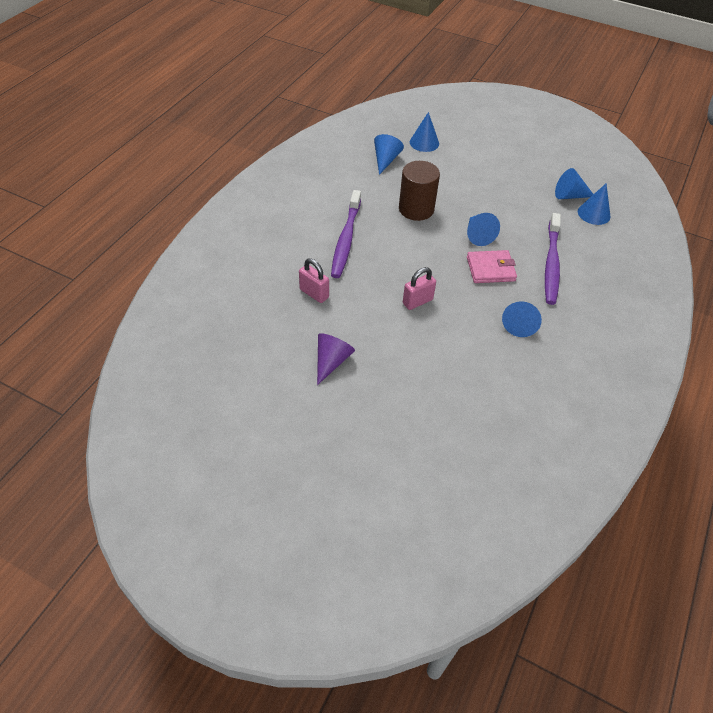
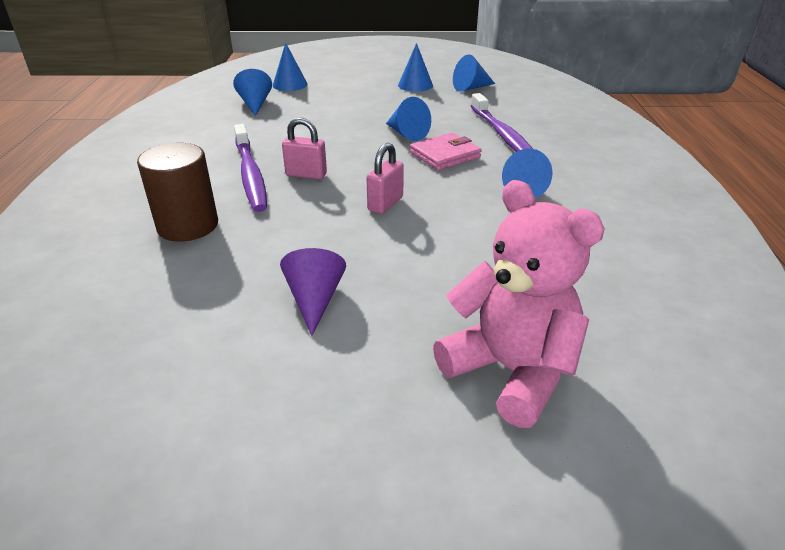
camera: 25 degrees left, 15 degrees down
(314, 293) = (239, 235): pink padlock -> pink padlock (306, 175)
(406, 453) = (510, 371): none -> pink teddy bear
(416, 209) = (320, 131): brown cylinder -> brown cylinder (188, 226)
(594, 214) = (505, 94): blue cone -> blue cone (415, 85)

